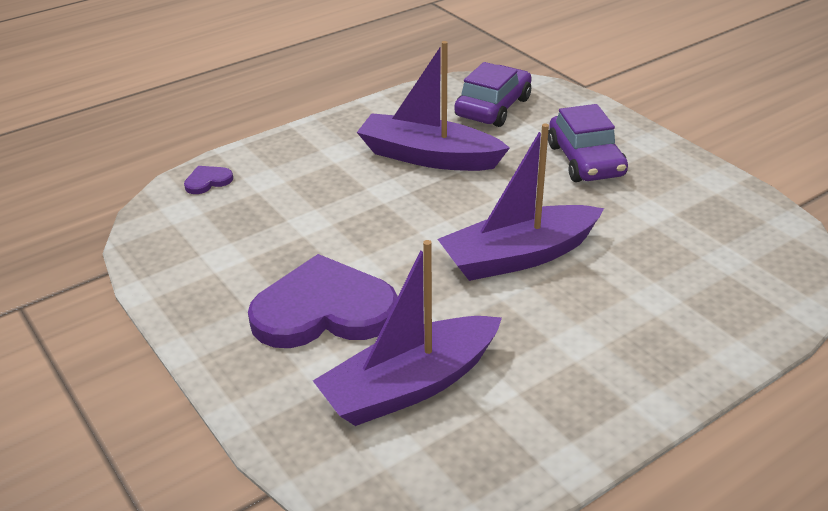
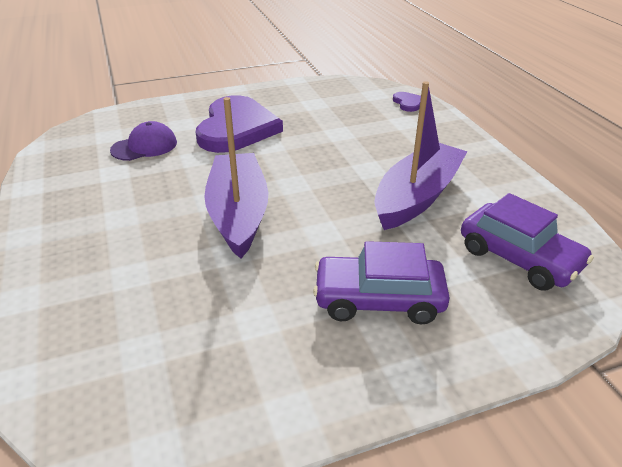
camera: 105 degrees right, 0 degrees up
(410, 385) = (144, 146): purple boat -> purple cap

